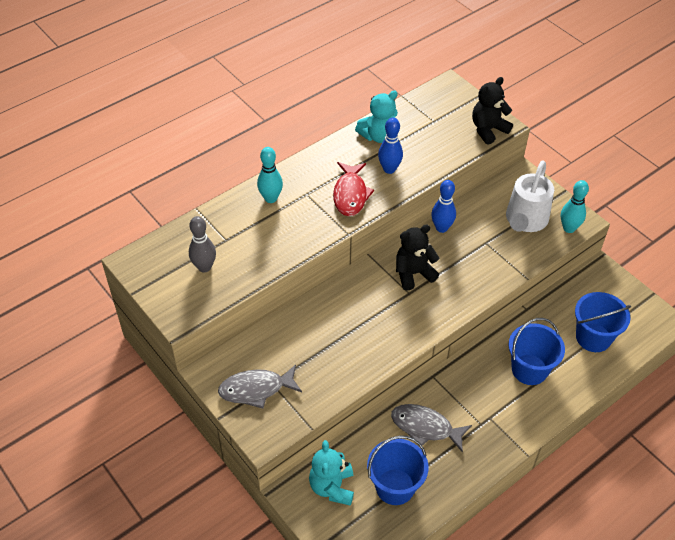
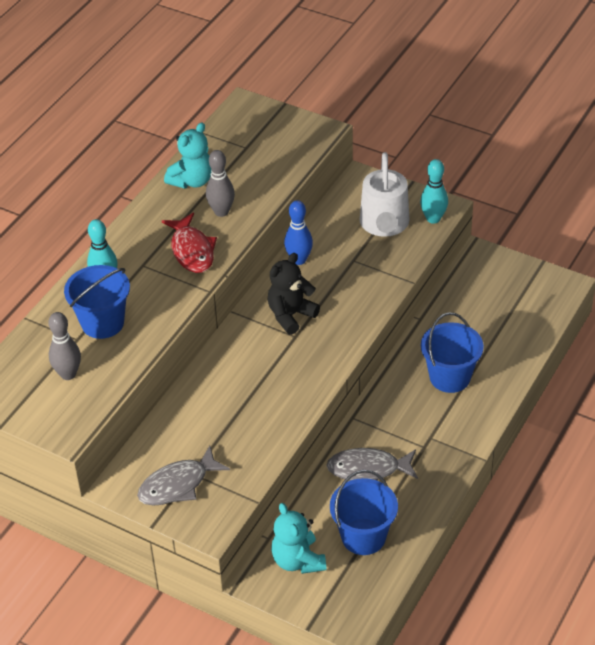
camera: 20 degrees left, 5 degrees down
(389, 169) = (221, 212): blue bowling pin -> grey bowling pin
(488, 130) = (309, 139): black teddy bear -> none
(593, 337) = (501, 324): blue bucket -> blue bucket (102, 323)

